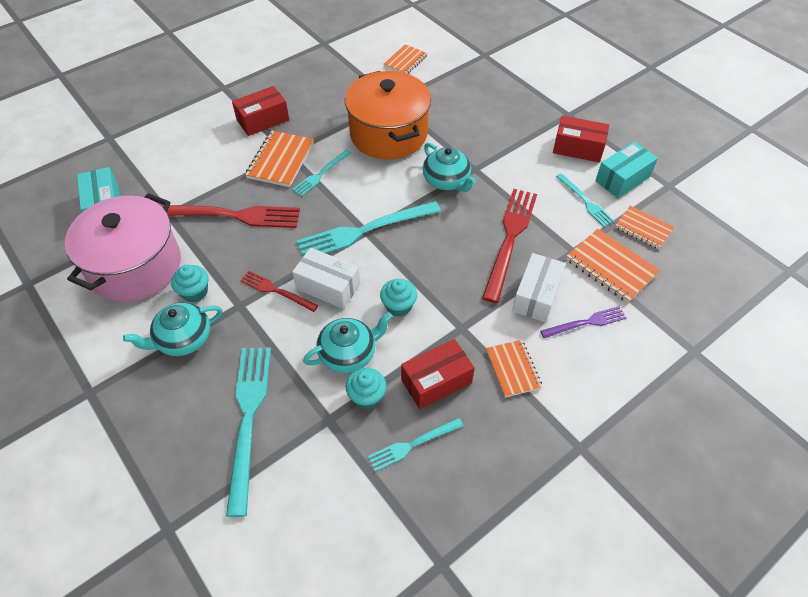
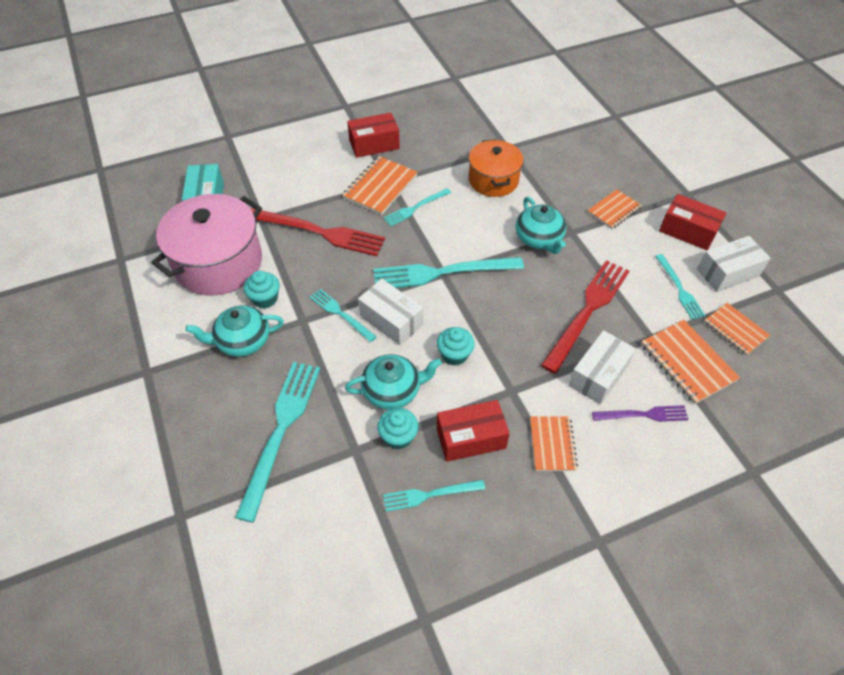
camera: 15 degrees right, 0 degrees up
(276, 291) = (341, 314): red fork -> turquoise fork
(388, 134) = (493, 180): orange pot -> orange pot, size x0.63
(405, 61) = (531, 109): orange notebook -> orange notebook (614, 210)
(622, 179) = (727, 273): turquoise box -> white box

